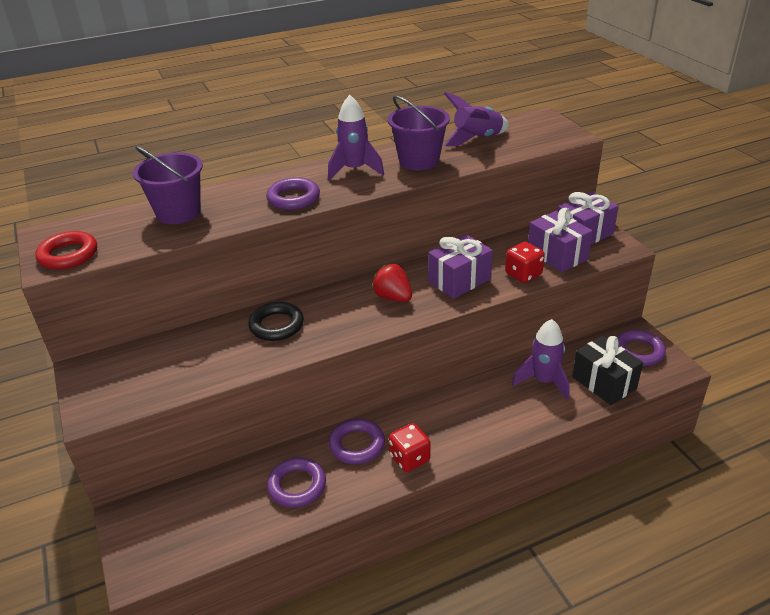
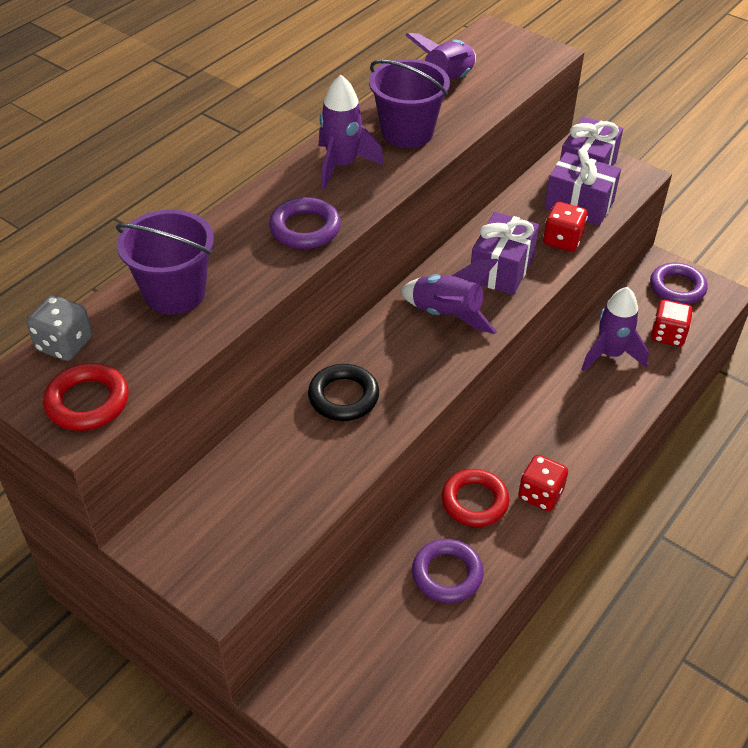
camera: 30 degrees left, 10 degrees up
(90, 222) = (64, 344): none -> grey dice
(357, 445) = (474, 501): purple ring -> red ring
(393, 297) = (447, 315): red strawberry -> purple rocket
(604, 382) = (668, 335): black gift -> red dice

